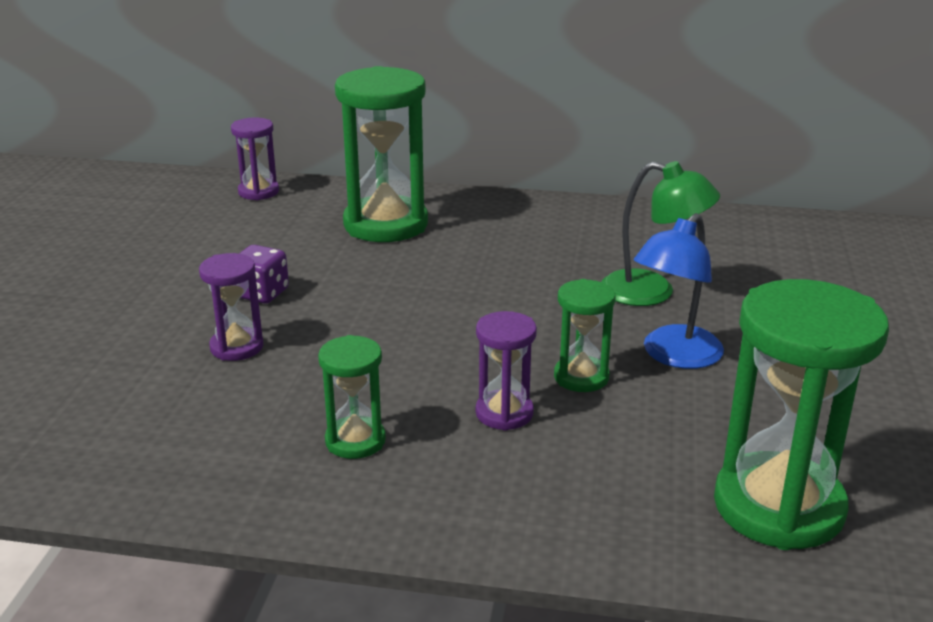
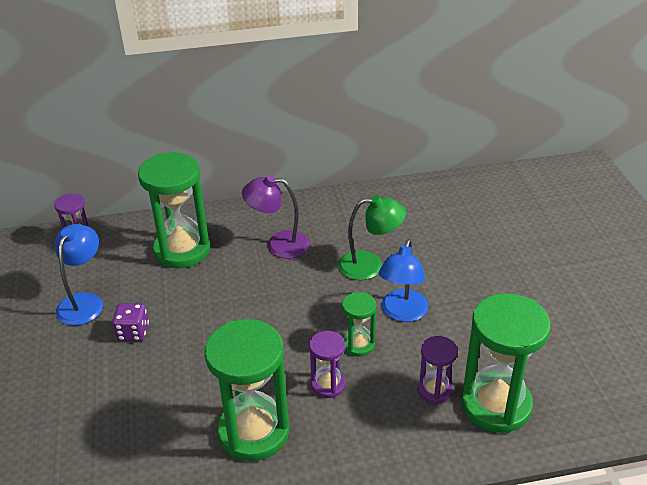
camera: 20 degrees left, 10 degrees up
(221, 250) = (84, 302): none -> blue lamp
(237, 347) = (142, 381): purple hourglass -> purple hourglass (435, 390)
(355, 441) = (254, 432): green hourglass -> green hourglass, size x1.96
(526, 243) = (279, 244): none -> purple lamp

